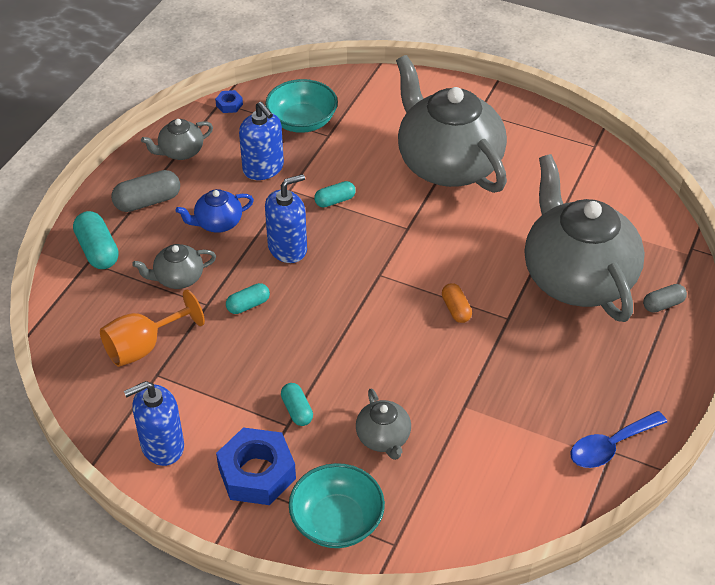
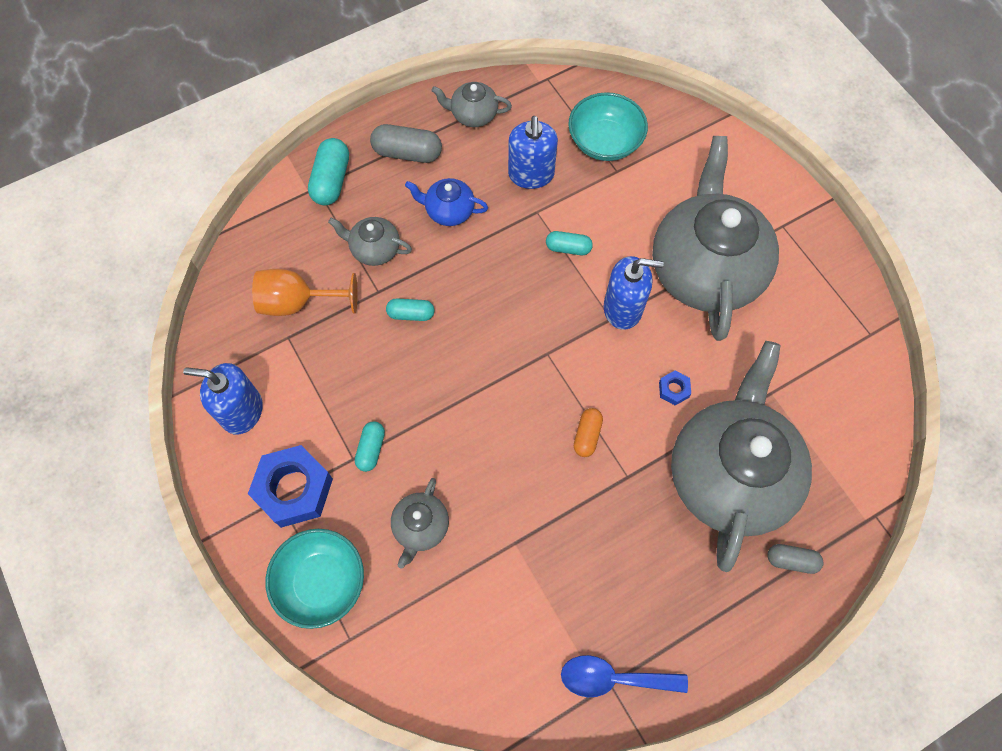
camera: 35 degrees right, 20 degrees up
(229, 105) = (553, 86): blue nut -> blue nut (674, 389)
(287, 248) = (488, 275): blue soap dispenser -> blue soap dispenser (623, 308)

